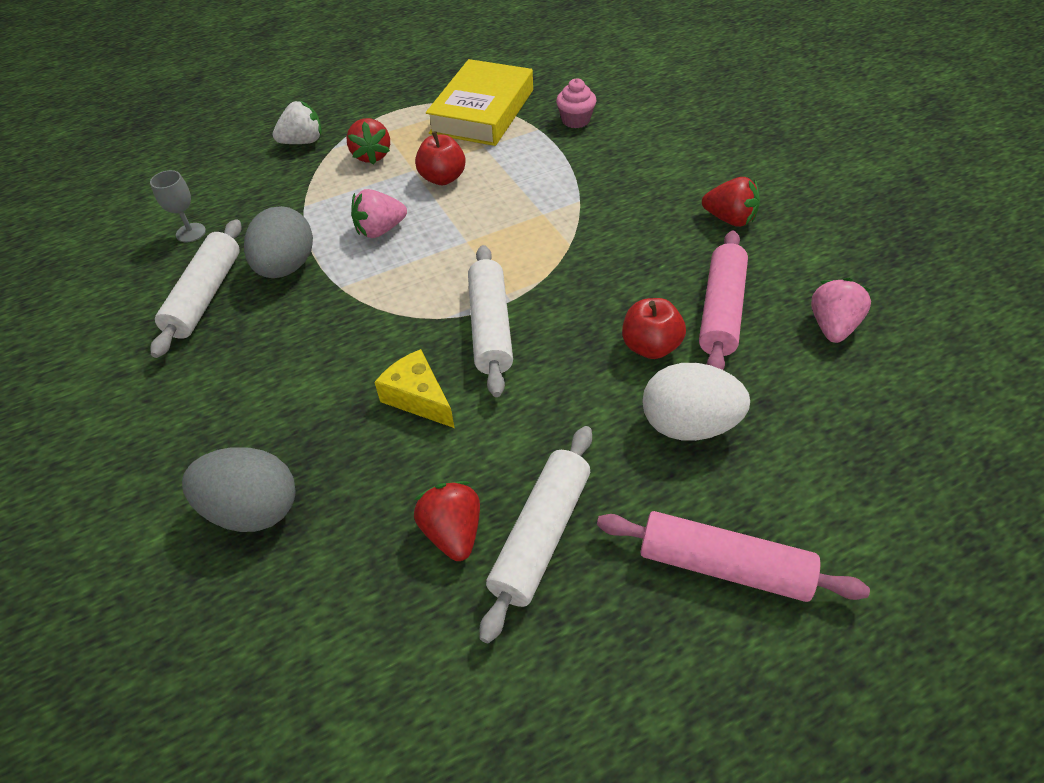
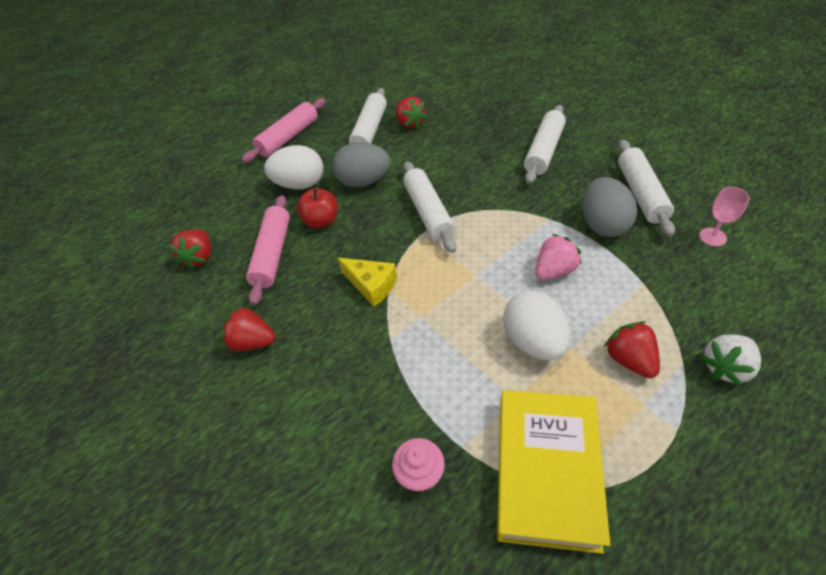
camera: 170 degrees right, 0 degrees up
(191, 233) = (712, 237): grey goblet -> pink goblet
(253, 509) = (507, 112): grey egg -> grey egg (364, 182)
(263, 396) = (544, 151): none -> white rolling pin
(418, 398) = (454, 167): yellow cheese -> yellow cheese (371, 285)
(442, 178) = (533, 341): red apple -> white egg
(723, 565) = (288, 137): pink rolling pin -> pink rolling pin turned 60 degrees counterclockwise
(832, 326) = (200, 257): pink strawberry -> red strawberry

